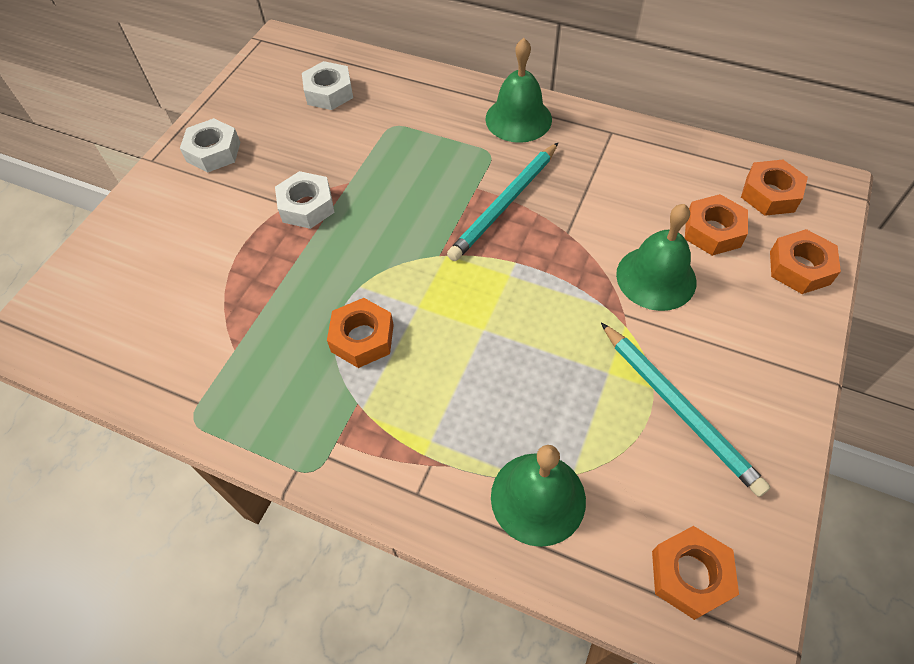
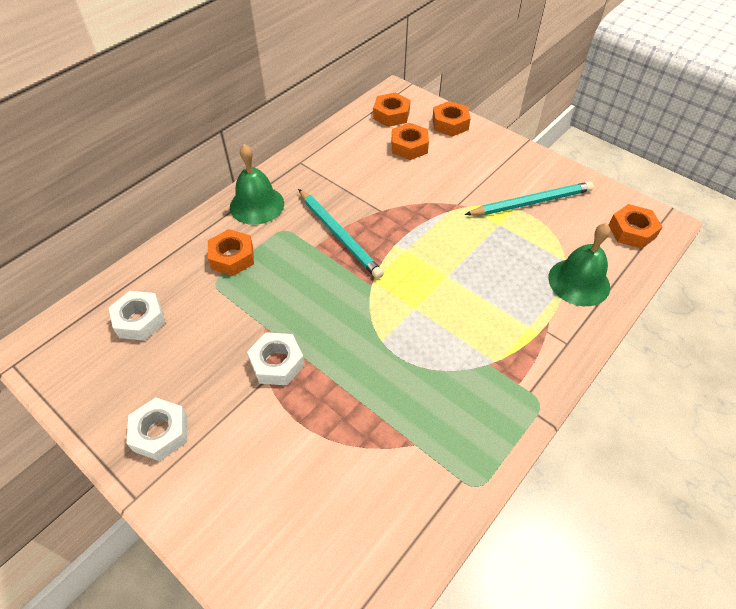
camera: 75 degrees left, 5 degrees down
(362, 338) = (432, 349): orange nut -> orange nut (232, 257)
(656, 277) = (435, 181): green bell -> none

